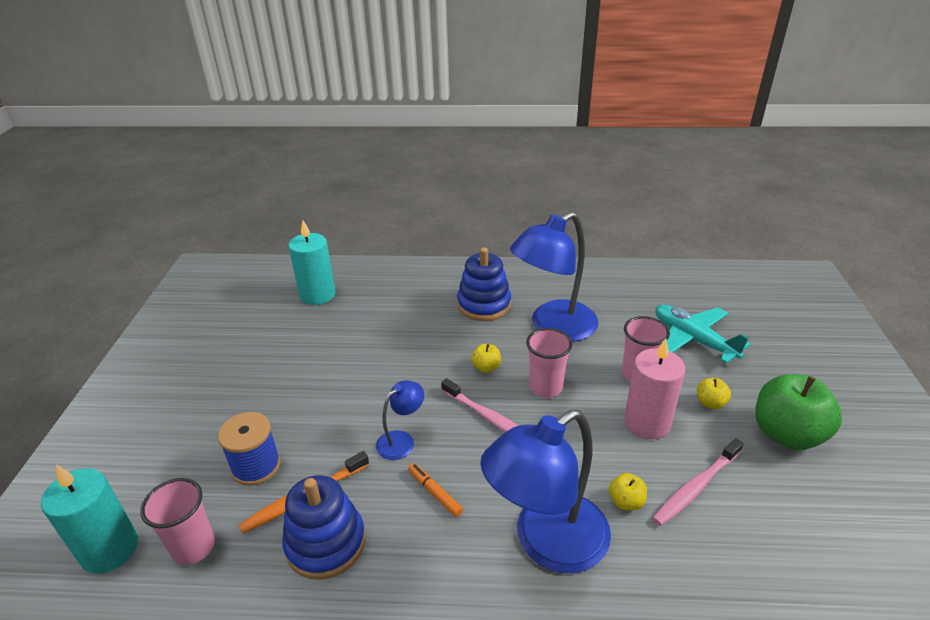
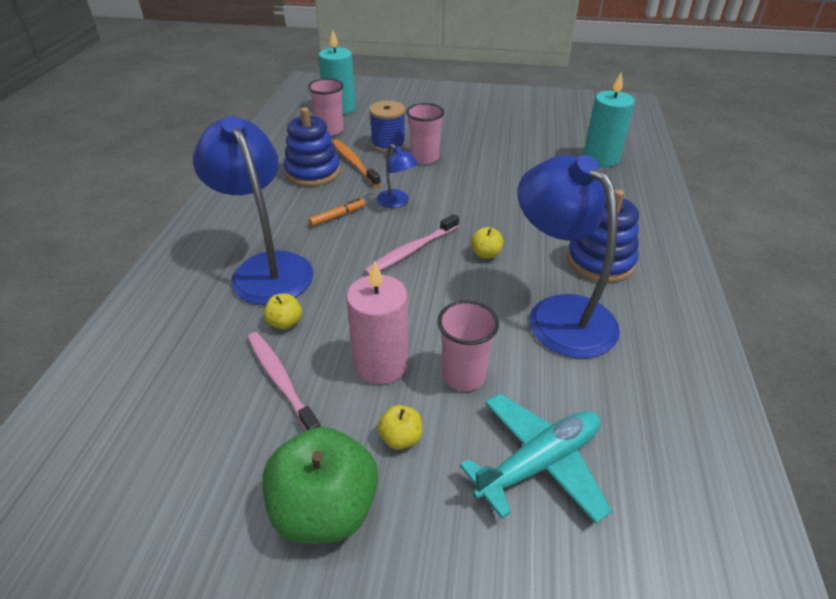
camera: 95 degrees right, 5 degrees up
(545, 387) = (450, 292): pink cup -> pink cup (424, 158)

